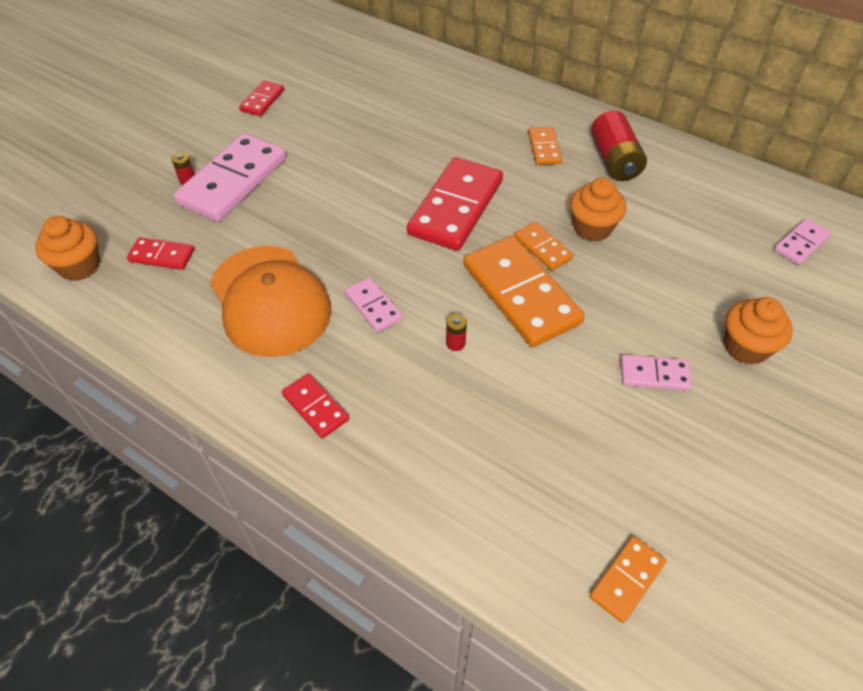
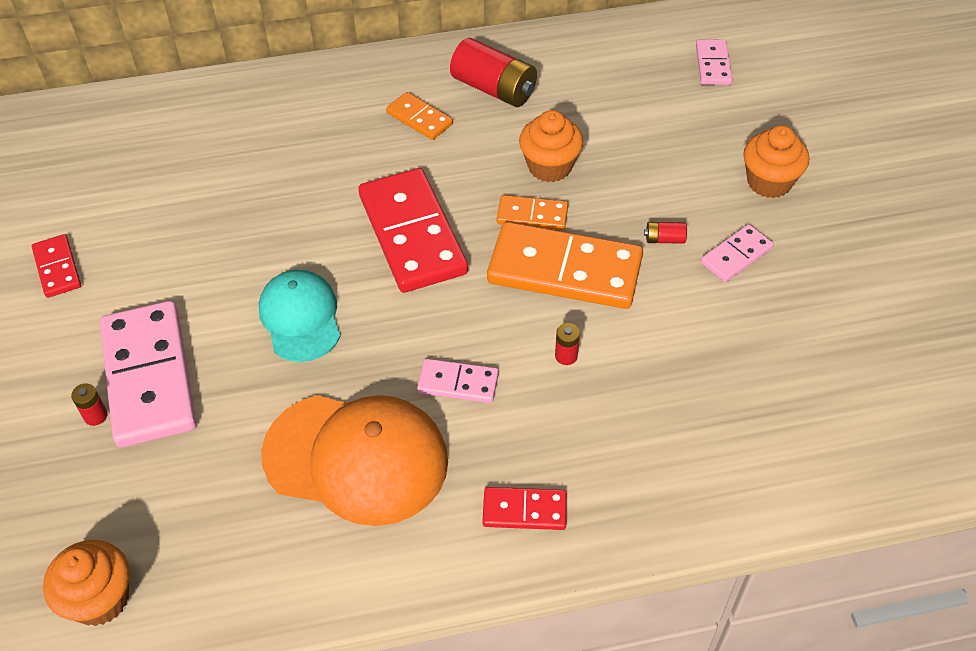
camera: 45 degrees left, 0 degrees up
(162, 256) = (181, 511): red domino -> none
(339, 207) = (300, 318): none -> turquoise cap
(614, 326) = (664, 239): none -> red battery
(627, 580) = (889, 423): orange domino -> none

